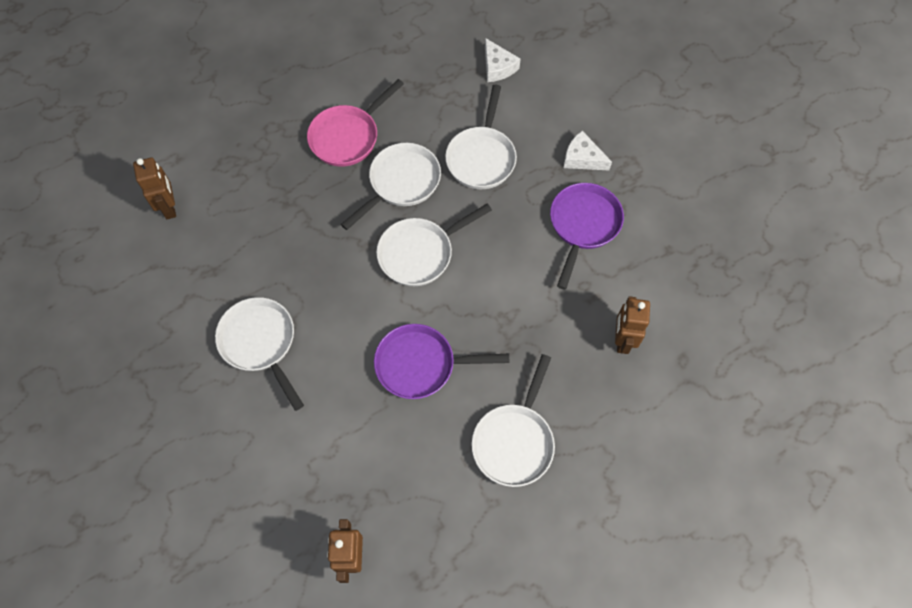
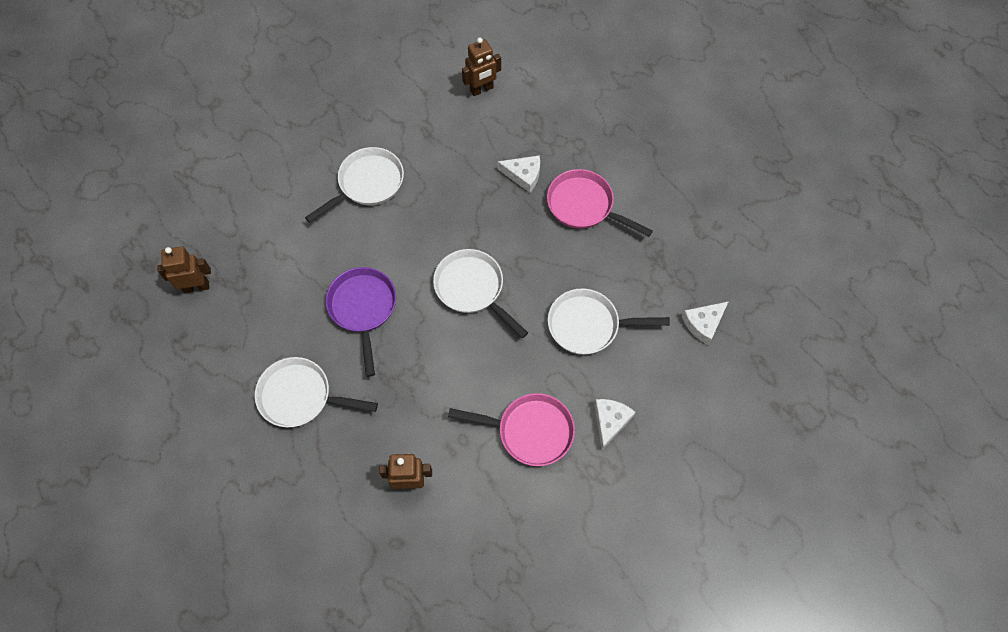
camera: 80 degrees right, 0 degrees up
(295, 184) = (523, 175): none -> white cheese
(401, 183) = (543, 259): white pan -> none
(583, 225) = (530, 431): purple pan -> pink pan

